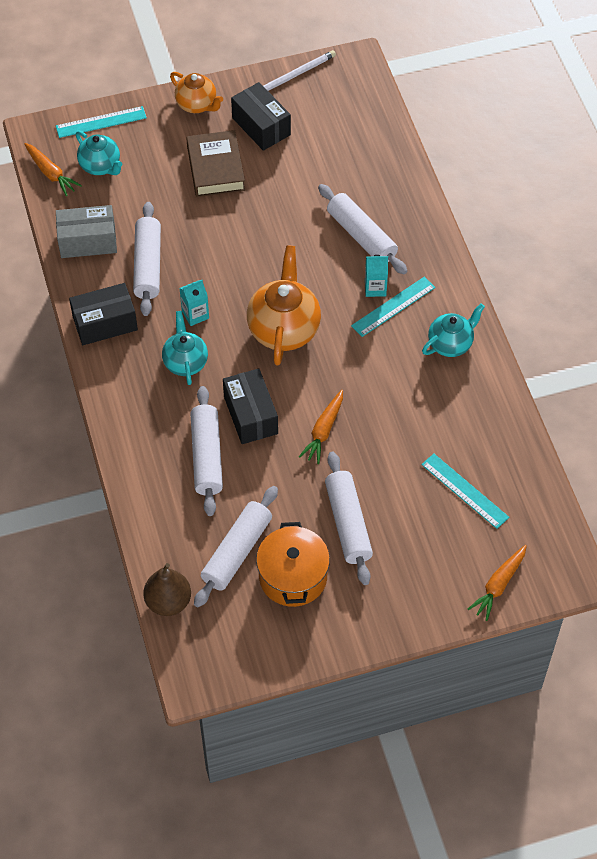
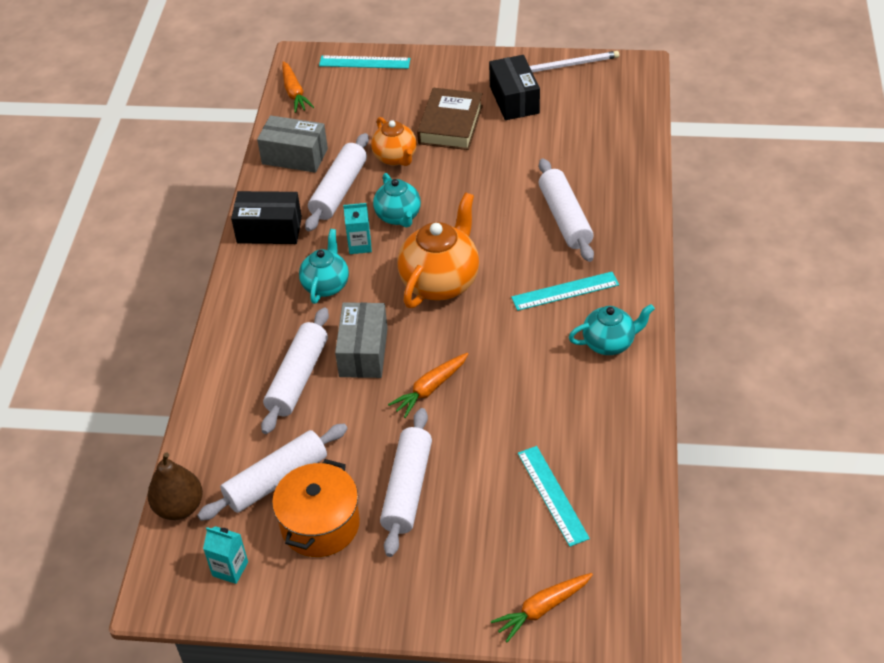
camera: 25 degrees right, 10 degrees down
(101, 166) = (343, 98): turquoise teapot -> turquoise teapot (398, 217)
(197, 105) = (462, 68): orange teapot -> orange teapot (395, 158)
(250, 415) = (363, 352): black box -> grey box
(375, 288) = (555, 269): turquoise carton -> turquoise carton (230, 569)

